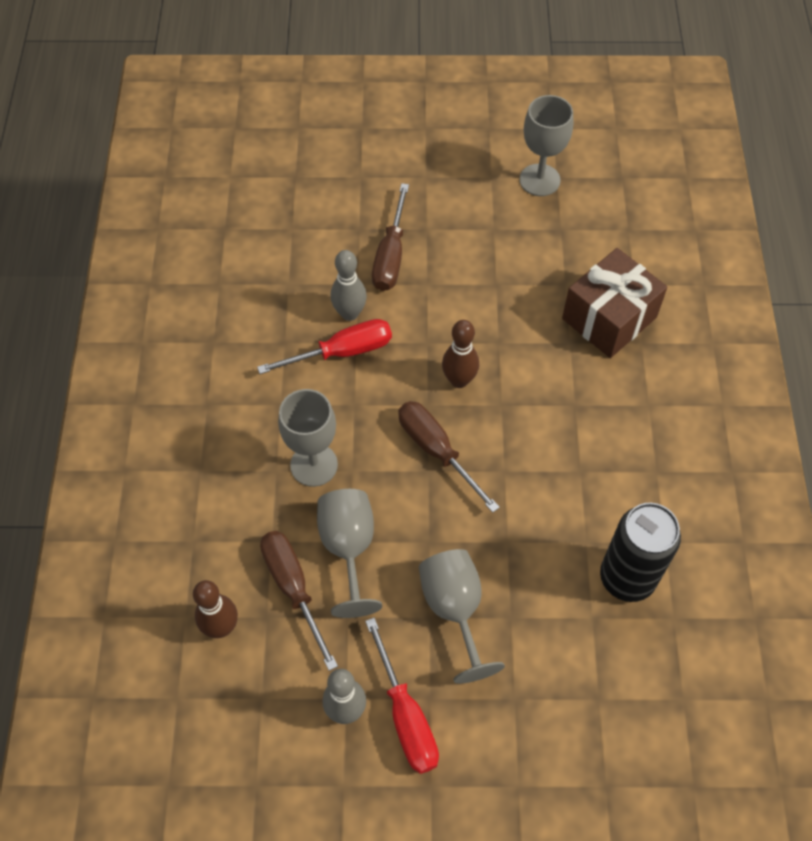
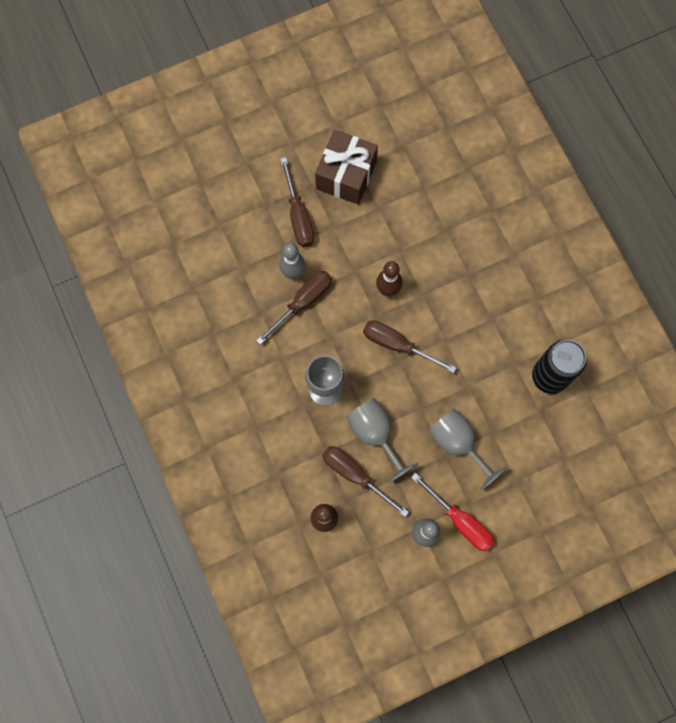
camera: 25 degrees left, 15 degrees up
(342, 352) = (303, 302): red screwdriver -> brown screwdriver
(539, 180) = (370, 112): grey goblet -> none
(609, 318) = (463, 201): brown gift -> brown gift (346, 175)

